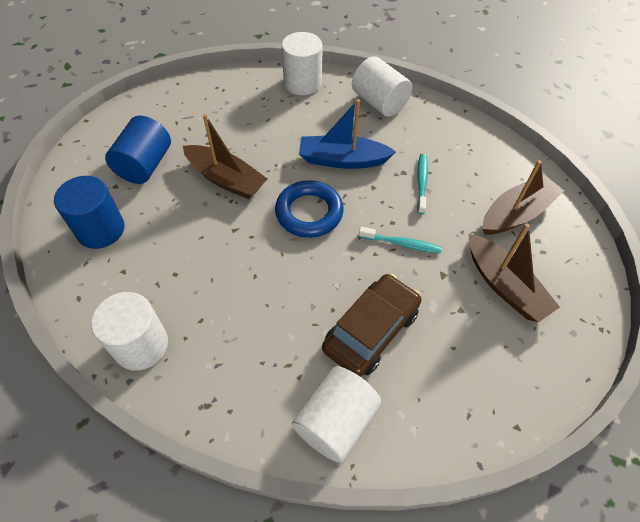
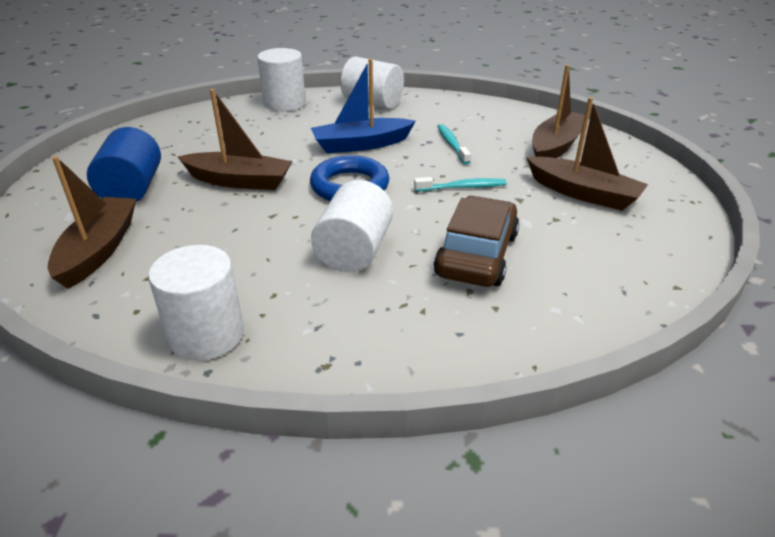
camera: 20 degrees left, 20 degrees down
(100, 229) = (99, 250): blue cylinder -> brown boat
(335, 421) = (489, 335): white cylinder -> white cylinder (354, 251)

